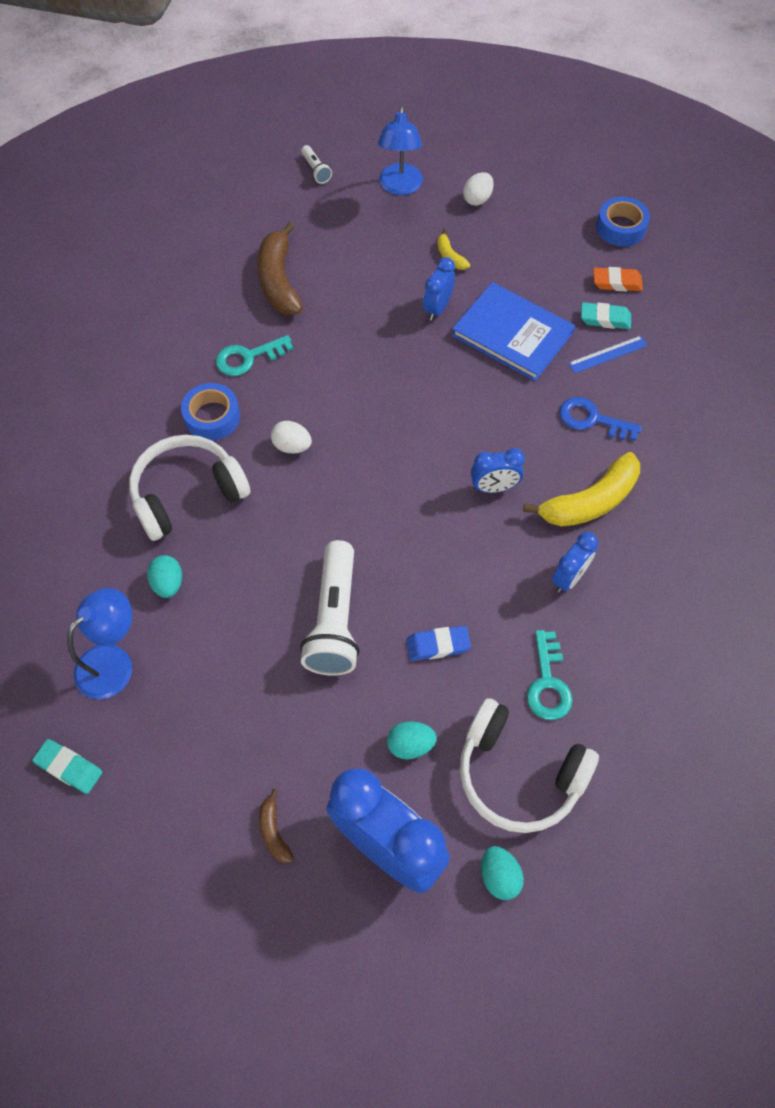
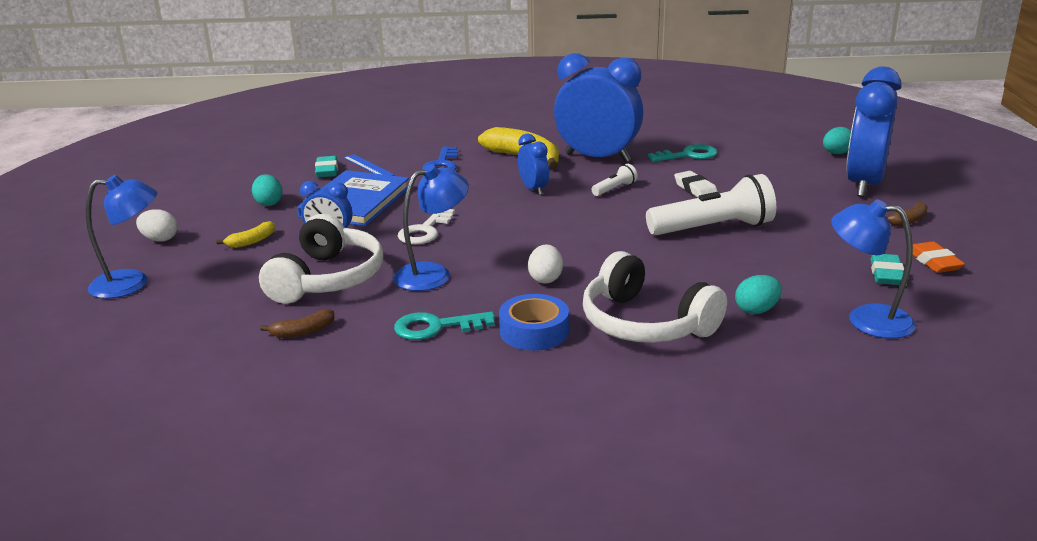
camera: 105 degrees left, 35 degrees down
(69, 767) = (985, 316): turquoise eraser -> turquoise eraser (886, 274)
(248, 358) = (436, 327): turquoise key -> turquoise key turned 120 degrees clockwise
(279, 280) = (303, 331): brown banana -> brown banana, size x0.48
(316, 170) = (87, 344): white flashlight -> white flashlight (614, 189)
(335, 370) = (433, 274): none -> blue lamp
(410, 745) = (784, 188): turquoise egg -> turquoise egg (269, 203)
(424, 378) = (425, 231): none -> white key
(438, 645) = (696, 190): blue eraser -> white eraser
(519, 774) = (763, 156): white headphones -> white headphones (327, 279)
(569, 578) = (597, 158): blue clock -> blue clock, size x2.05
(616, 282) = (281, 171): orange eraser -> orange eraser (933, 262)
(620, 228) = (208, 175): blue tape -> none

